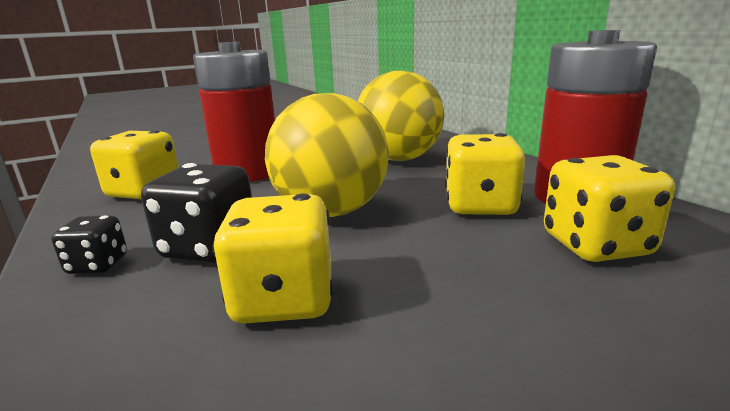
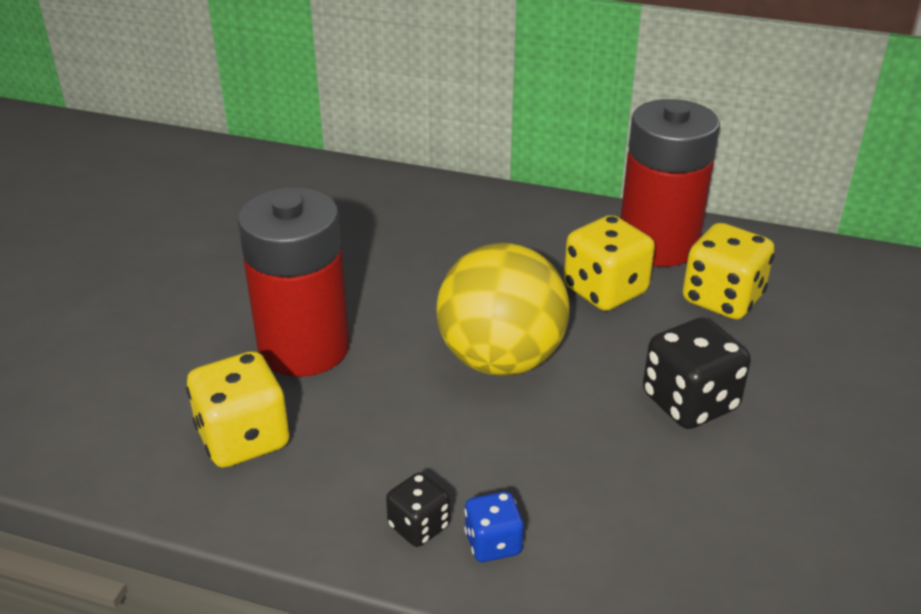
camera: 45 degrees left, 15 degrees up
(97, 301) = (493, 543): none -> blue dice
(209, 247) = (475, 454): black dice -> black dice (689, 402)
(284, 299) = (612, 457): yellow dice -> none
(399, 159) = (437, 247): yellow ball -> none

